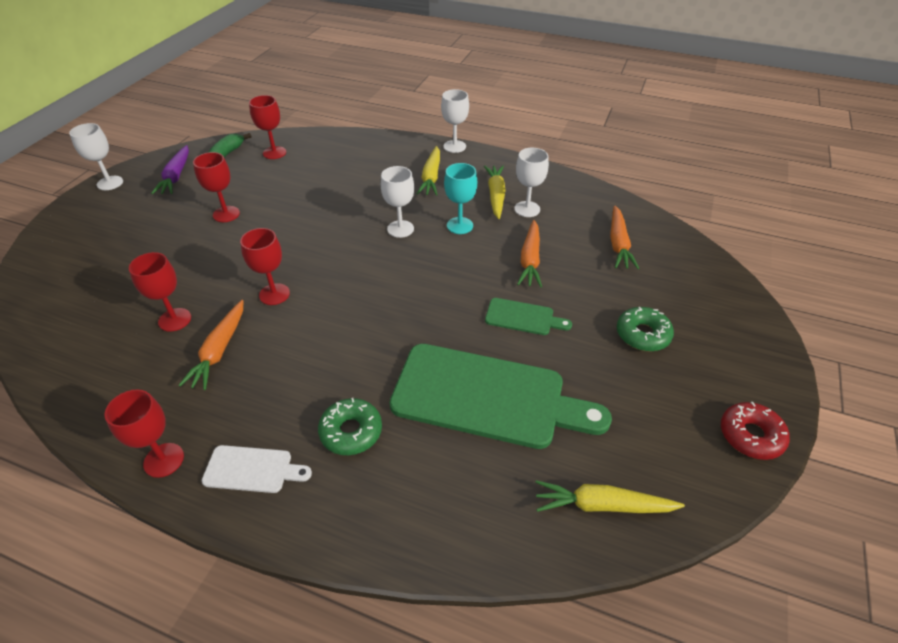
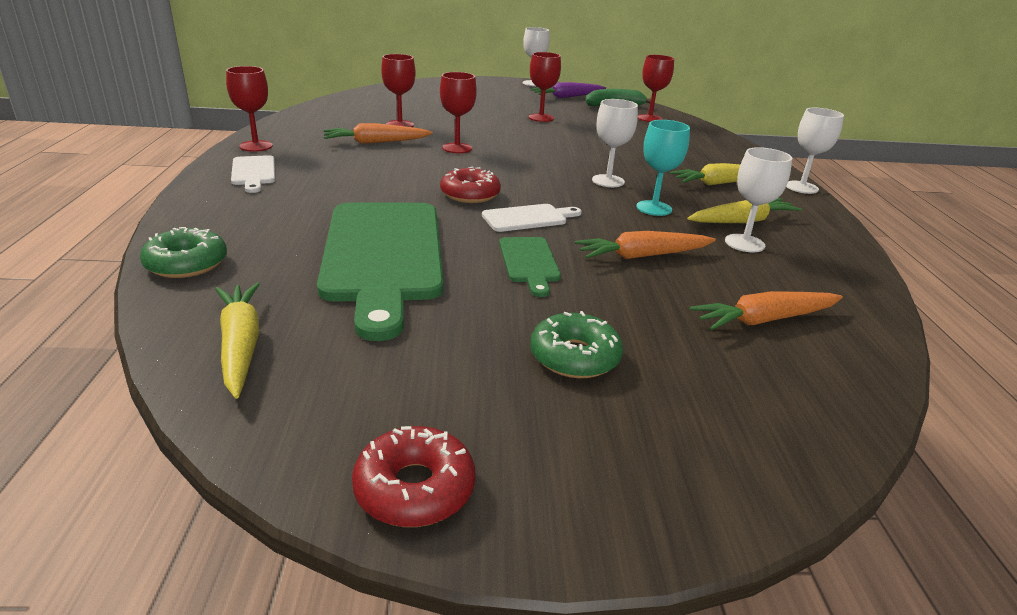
camera: 65 degrees right, 15 degrees down
(351, 432) = (307, 200): green donut -> green donut (186, 264)
(390, 315) = (470, 194): none -> red donut
(450, 295) = (528, 218): none -> white cutting board

